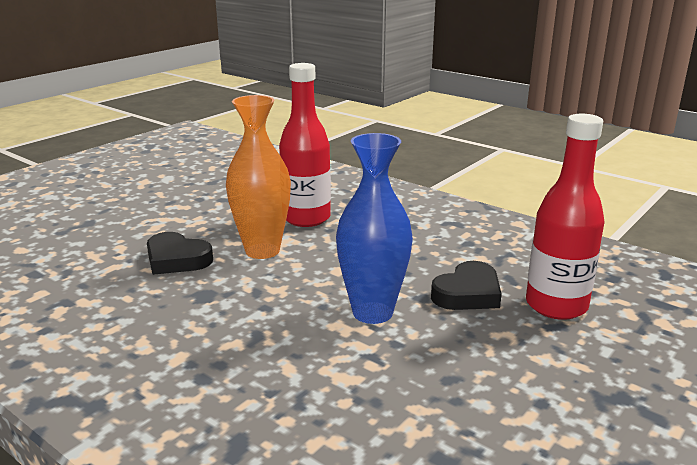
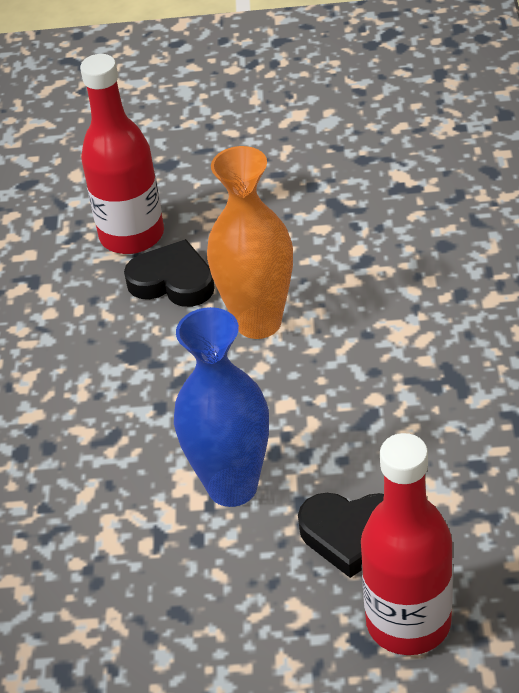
camera: 55 degrees right, 20 degrees up
(177, 259) = (172, 281): black heart -> black heart turned 120 degrees clockwise
(306, 218) = (370, 297): red bottle -> red bottle (132, 235)

